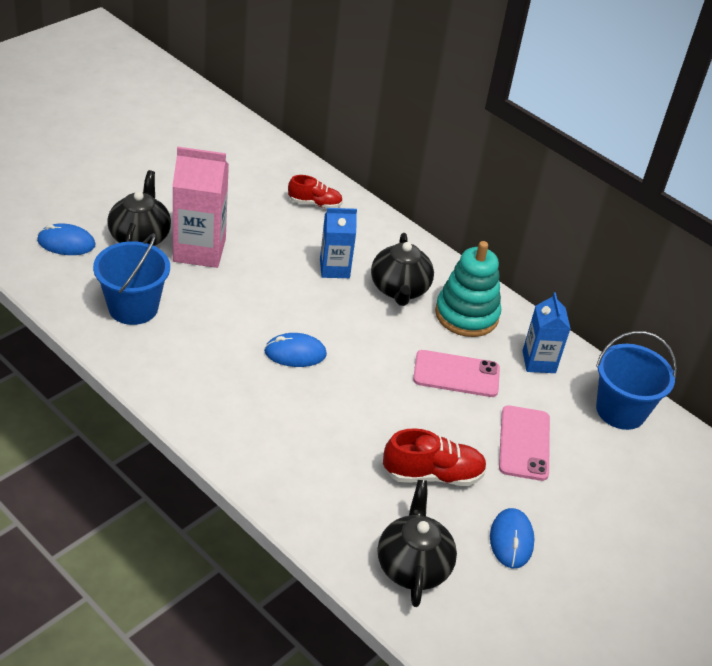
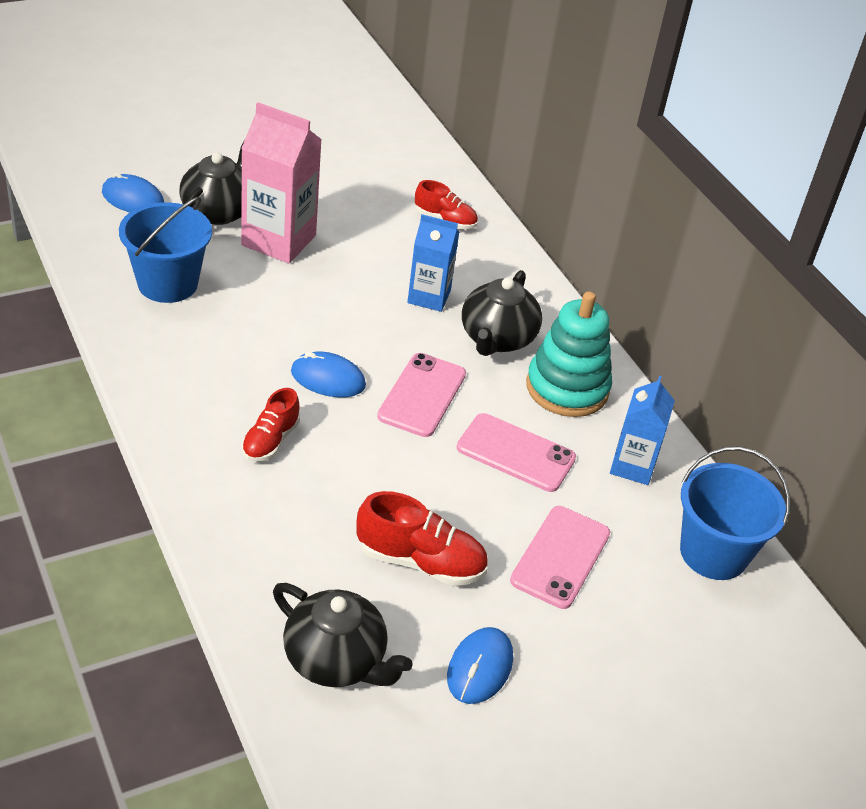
camera: 20 degrees right, 0 degrees up
(279, 413) = (270, 441): none -> red shoe
(369, 348) = (422, 395): none -> pink phone
(413, 565) = (336, 660): black teapot -> black teapot turned 105 degrees clockwise

